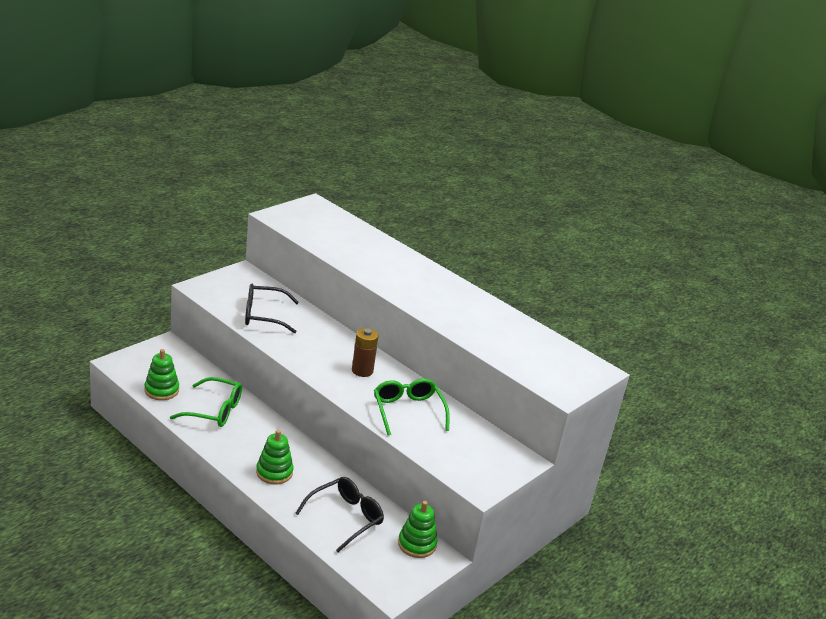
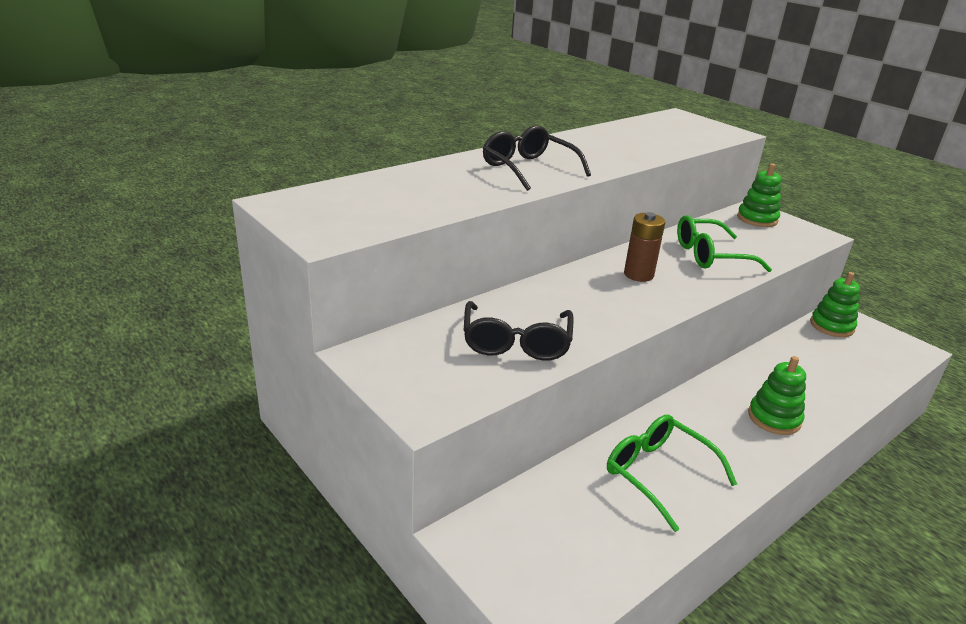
camera: 80 degrees left, 0 degrees up
(161, 390) = (621, 543): green stacking toy -> green stacking toy (757, 219)
(214, 410) = (657, 474): green glasses -> green glasses turned 60 degrees counterclockwise
(345, 517) = (823, 367): black glasses -> black glasses (528, 168)

